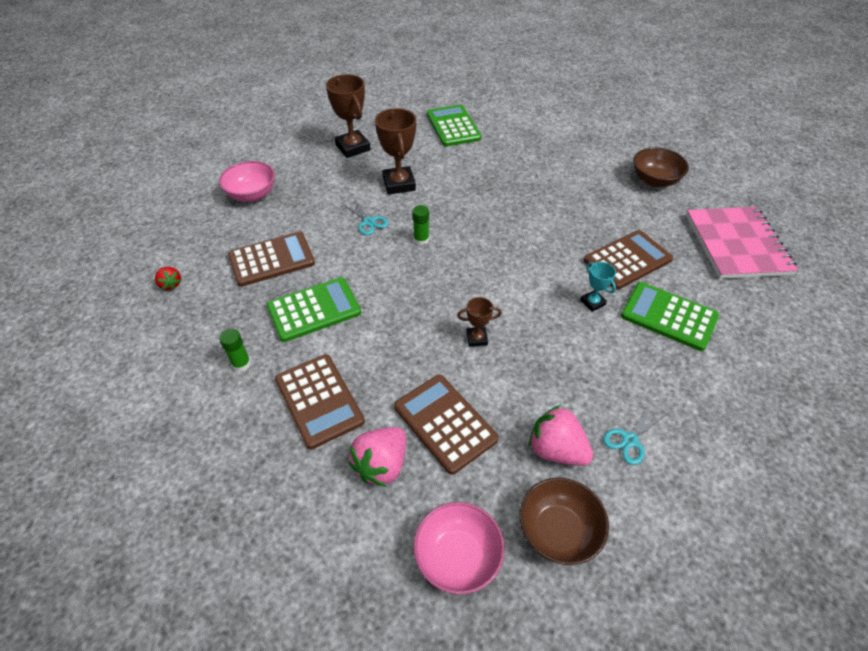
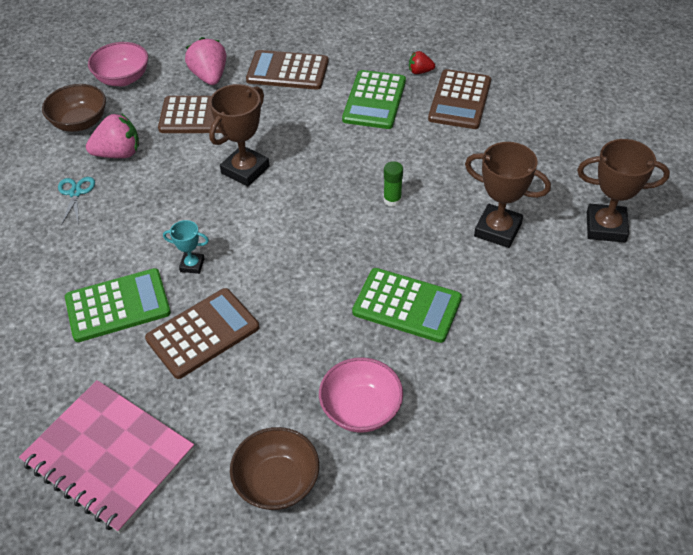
camera: 130 degrees right, 0 degrees up
(171, 284) = (481, 42): red strawberry -> red strawberry (420, 71)
(241, 364) = (359, 50): green glue stick -> none
(252, 194) = (573, 121): pink bowl -> pink bowl (361, 409)
(369, 222) = (454, 178): turquoise scissors -> none
(453, 126) = (583, 348): green calculator -> green calculator (407, 305)
(477, 338) = (245, 170): brown trophy -> brown trophy, size x1.89
(627, 260) = (203, 333): brown calculator -> brown calculator turned 135 degrees counterclockwise

